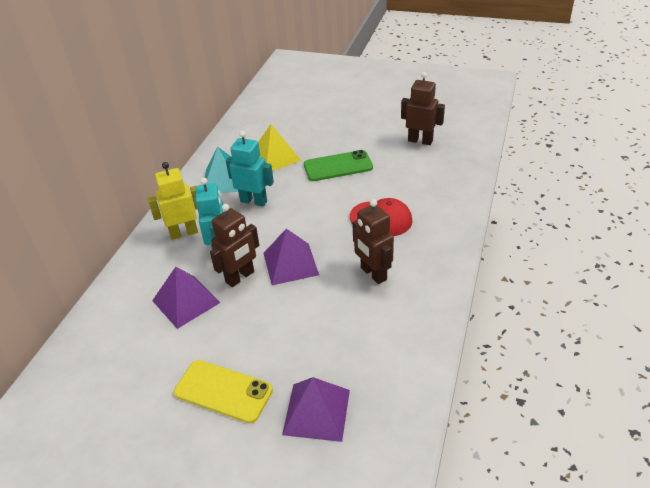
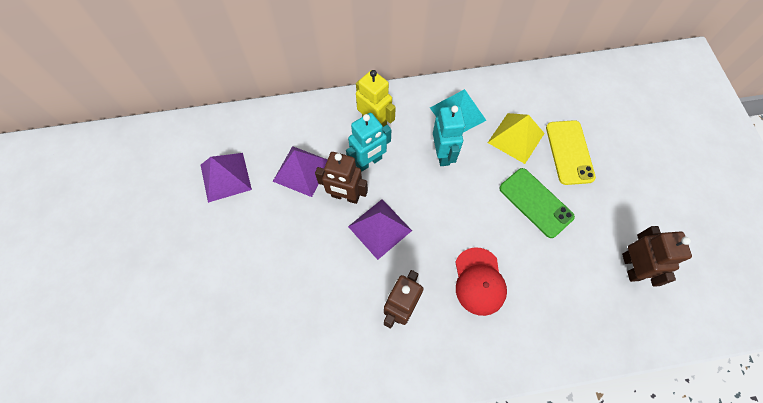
camera: 60 degrees right, 25 degrees up
(223, 391) = (227, 250): yellow phone -> yellow phone (569, 152)
(316, 412) = (233, 330): purple pyramid -> purple pyramid (225, 177)

